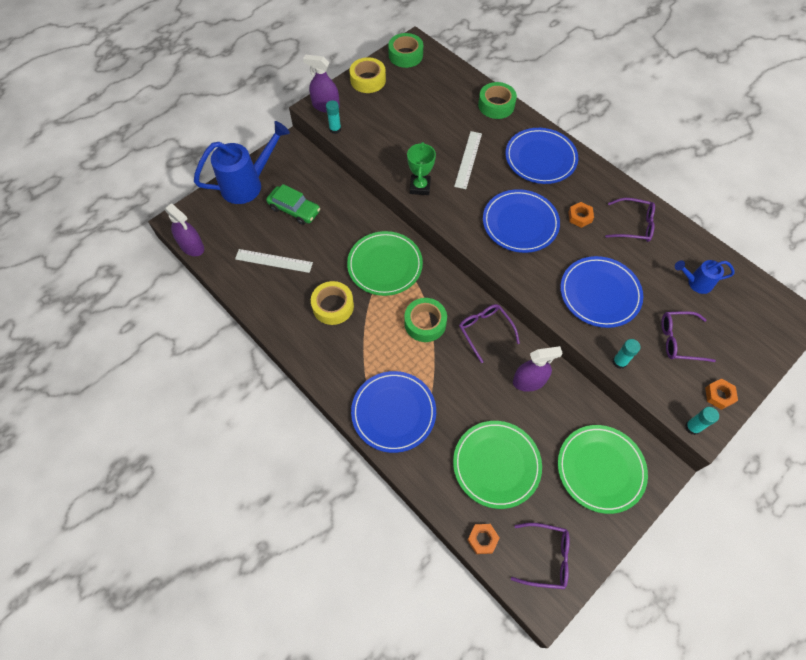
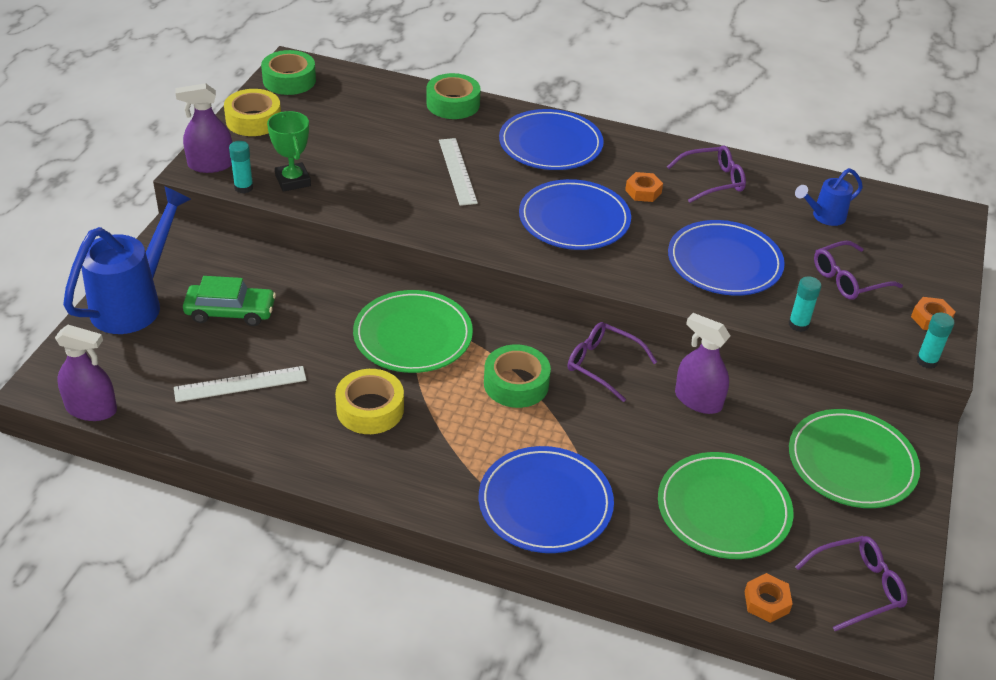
camera: 30 degrees left, 20 degrees down
(420, 187) = (413, 219): green trophy -> green trophy (293, 181)
(529, 381) = (698, 400): purple spray bottle -> purple spray bottle turned 105 degrees counterclockwise

